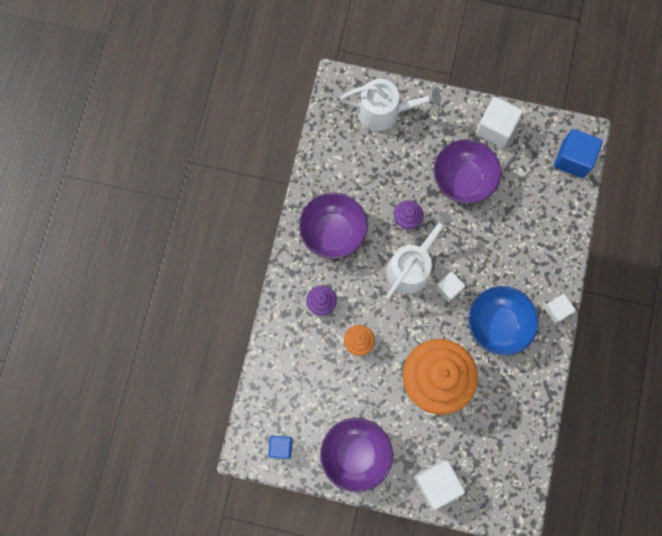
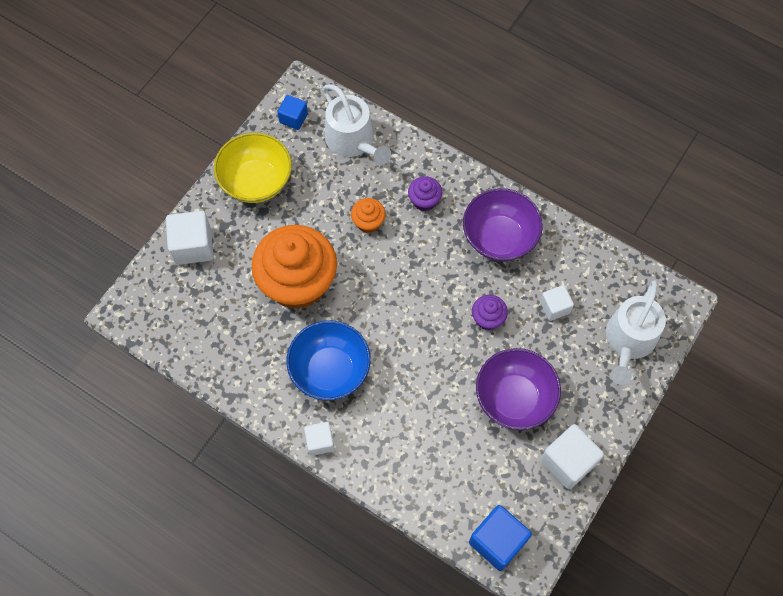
camera: 110 degrees right, 10 degrees down
(355, 454) = (256, 181): purple bowl -> yellow bowl
(411, 266) = (430, 304): white watering can -> white watering can (353, 141)
(448, 288) = (391, 333): white cube -> white cube (554, 307)

